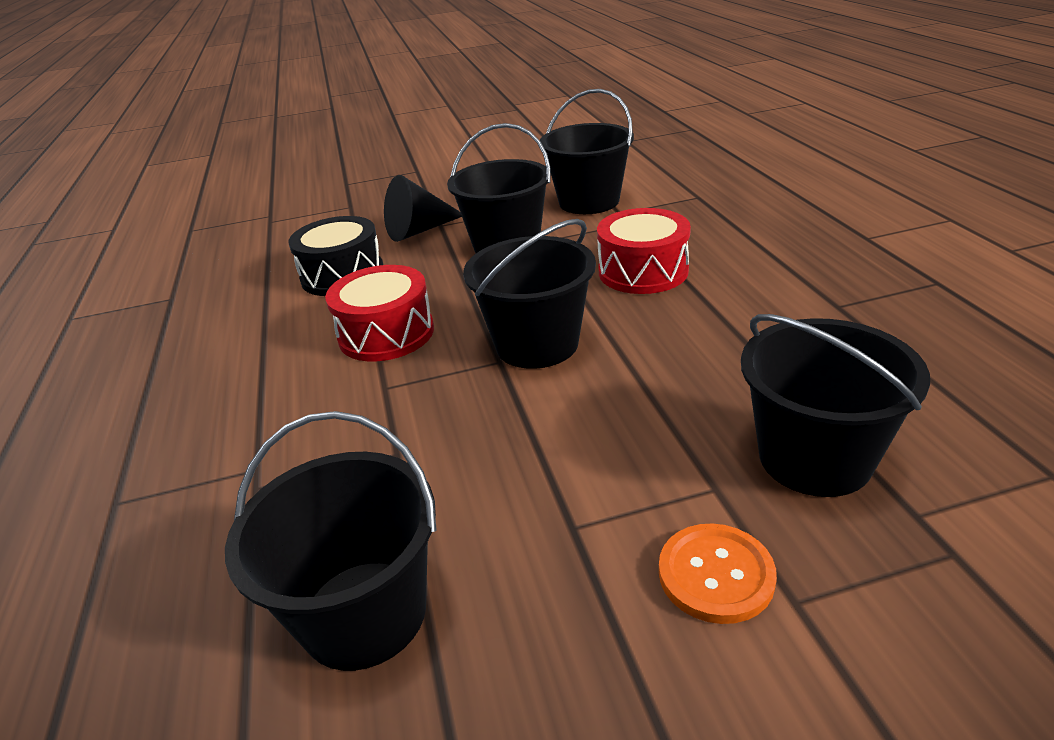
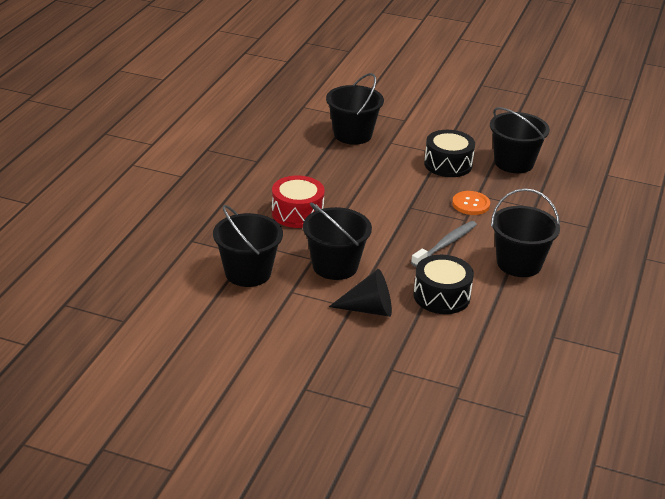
camera: 150 degrees left, 0 degrees up
(386, 333) = (445, 244): red drum -> grey toothbrush
(523, 500) = (448, 164): none -> black drum
(537, 344) = (387, 205): black bucket -> black bucket (519, 264)
(716, 575) = (416, 130): orange button -> orange button (471, 204)

